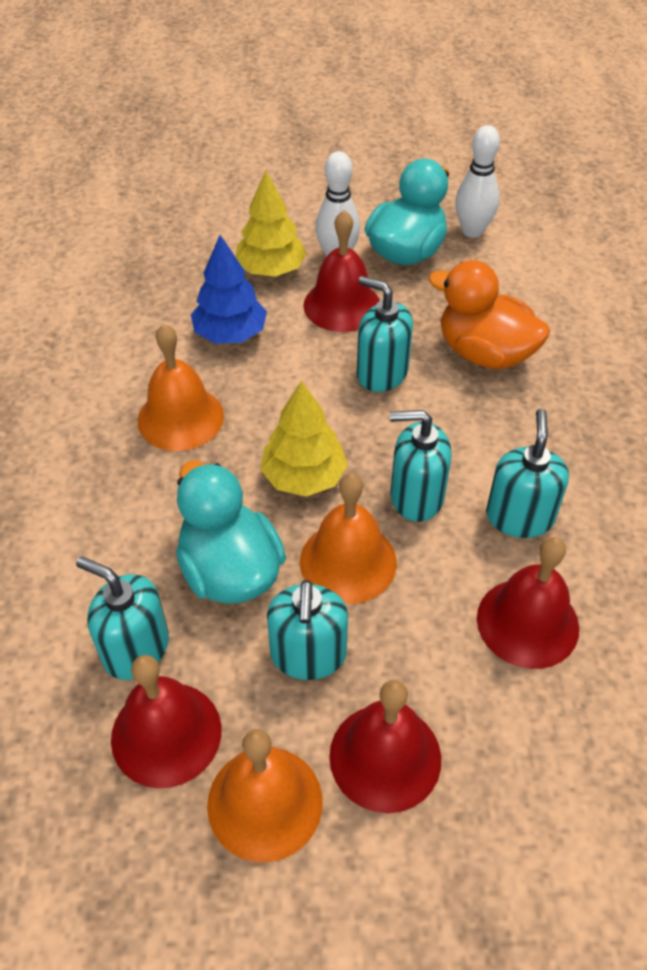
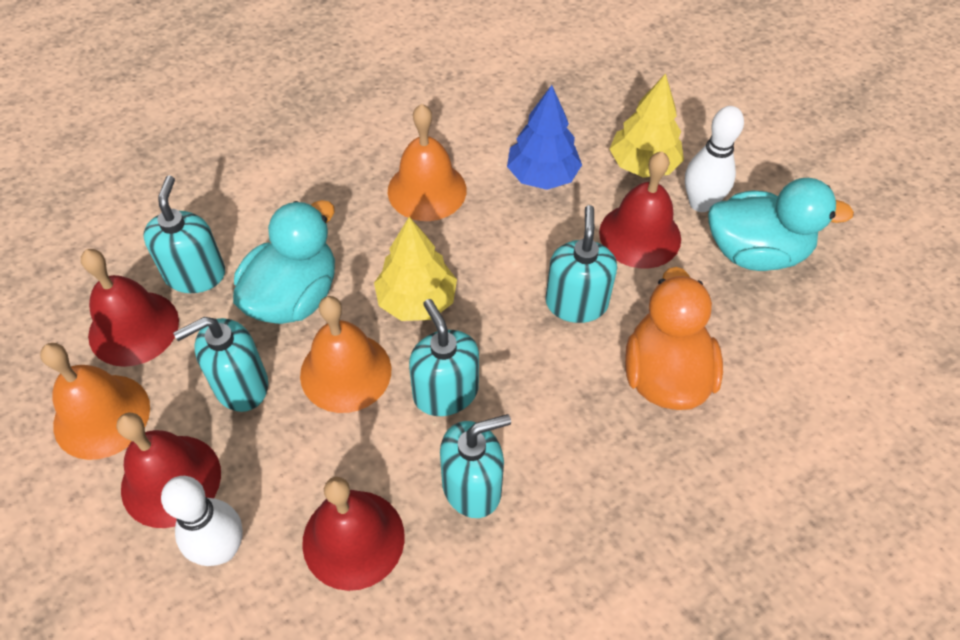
camera: 60 degrees right, 5 degrees up
(472, 231) = (838, 293): white bowling pin -> white bowling pin (222, 549)

